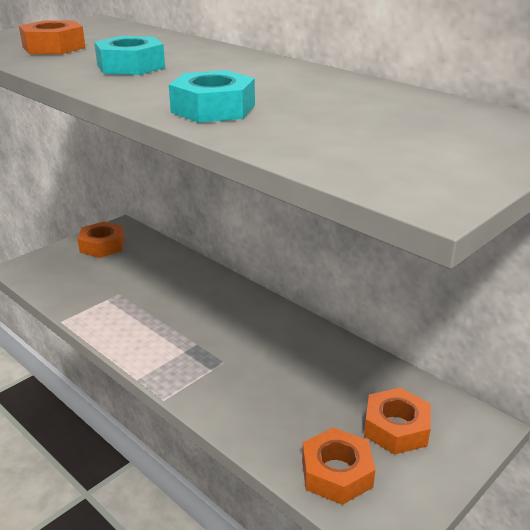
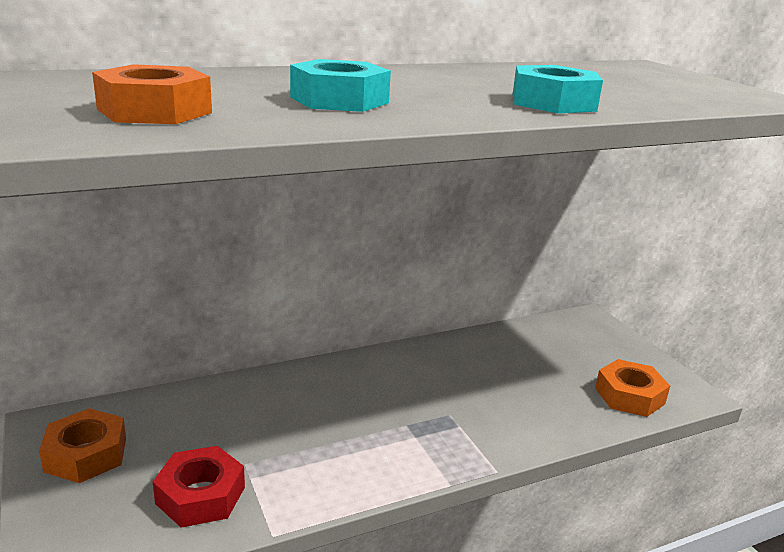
camera: 70 degrees left, 5 degrees down
(84, 288) = (200, 495): none -> red nut
(396, 428) = (583, 352): orange nut -> none

